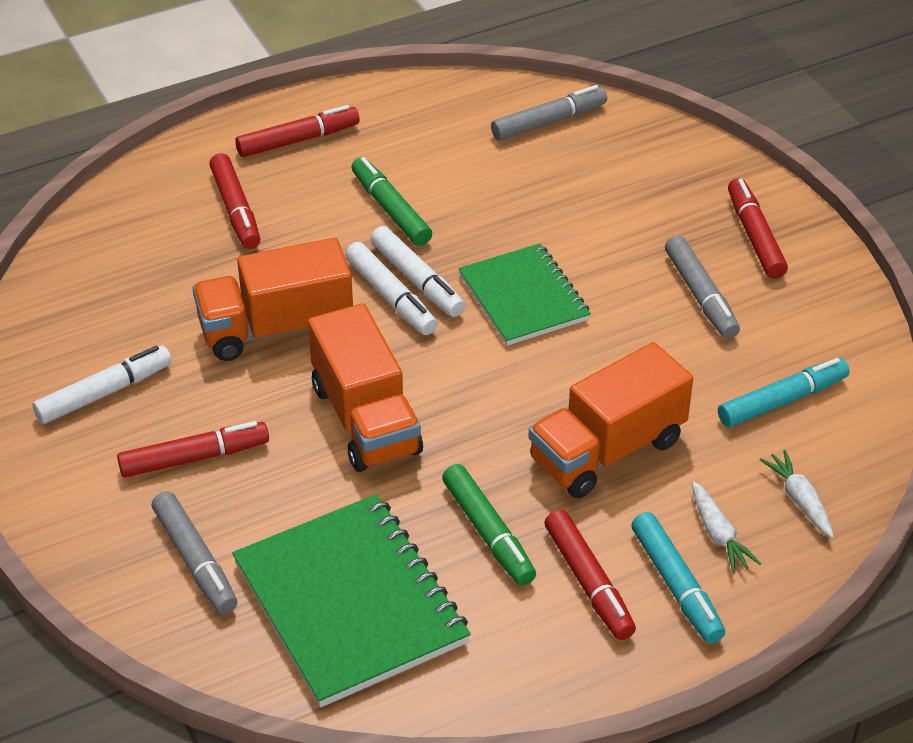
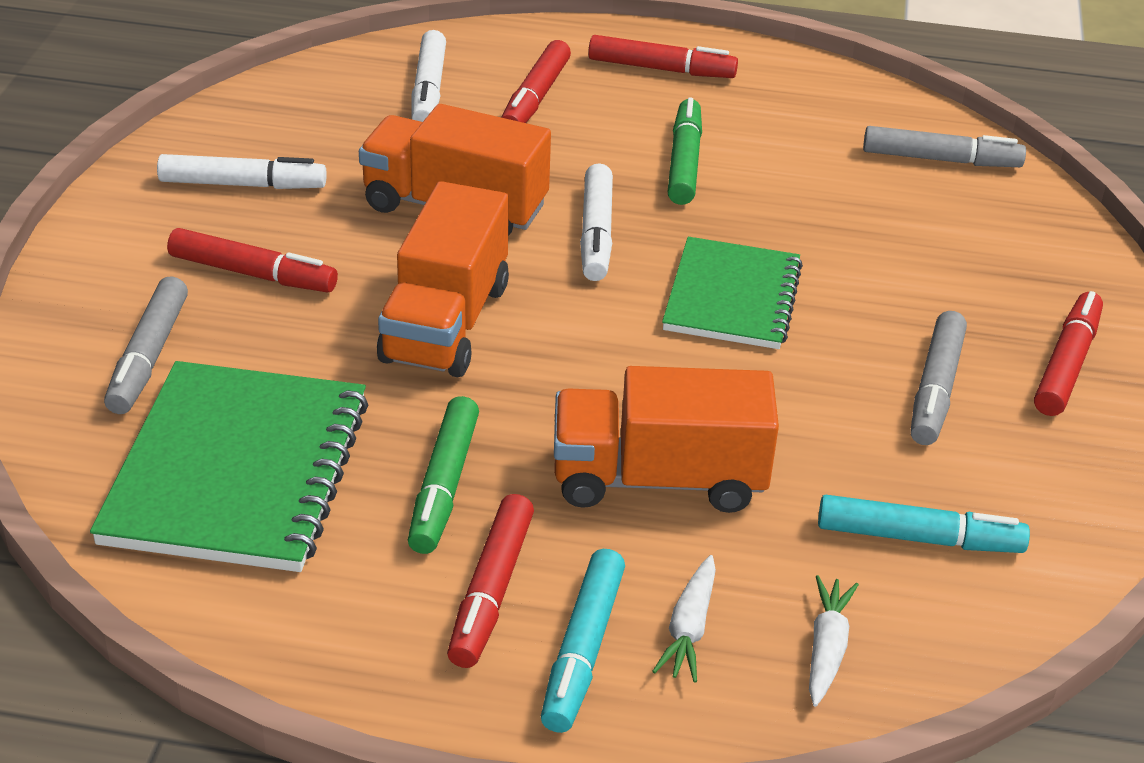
camera: 35 degrees right, 5 degrees down
(417, 280) = (640, 231): white marker -> white marker (428, 90)

